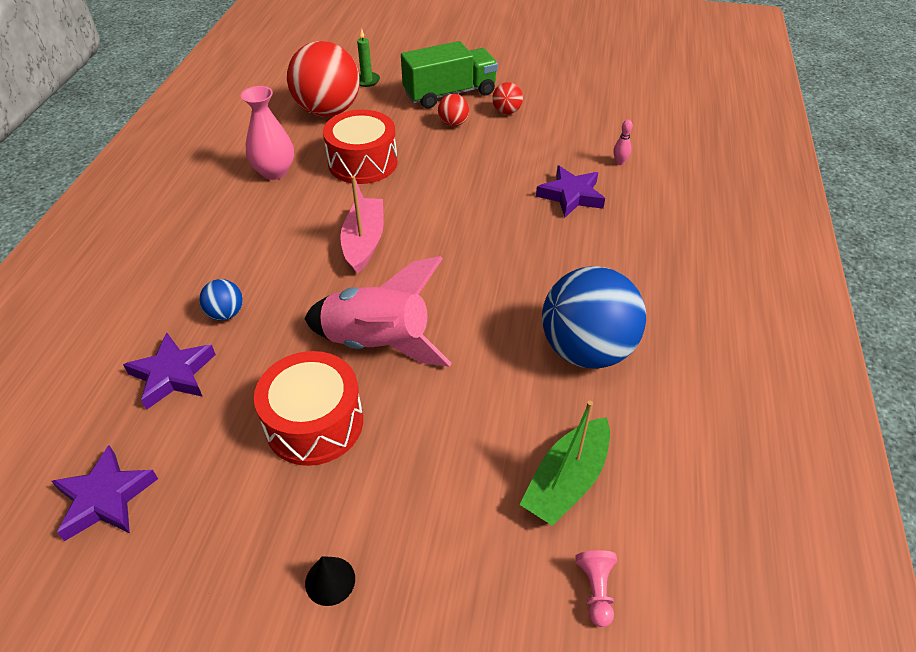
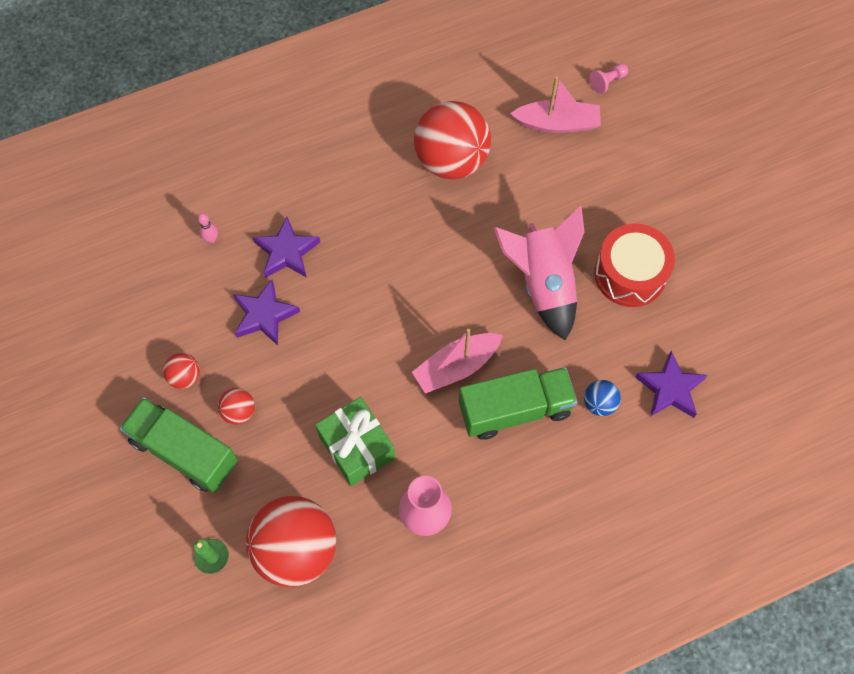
camera: 125 degrees left, 20 degrees up
(105, 498) = (766, 343): purple star -> purple star (264, 315)
(287, 257) = (515, 409): none -> green truck
(330, 580) = (704, 196): black cone -> none
(363, 162) = (357, 447): red drum -> green gift
(566, 481) = (557, 123): green boat -> pink boat
(586, 350) = (451, 160): blue ball -> red ball

